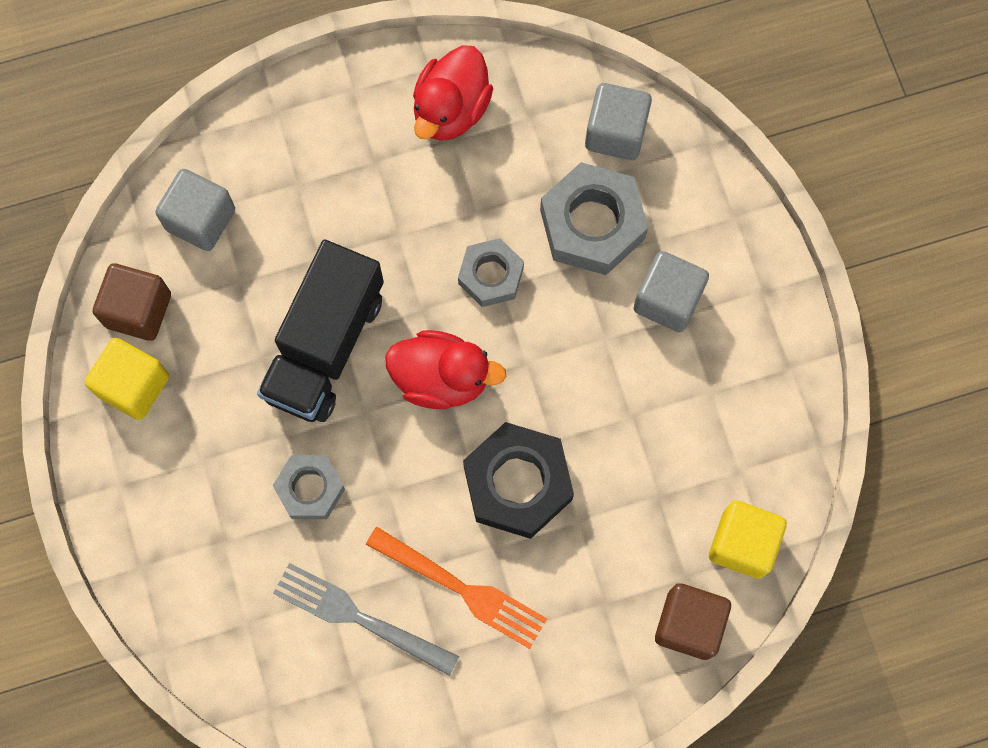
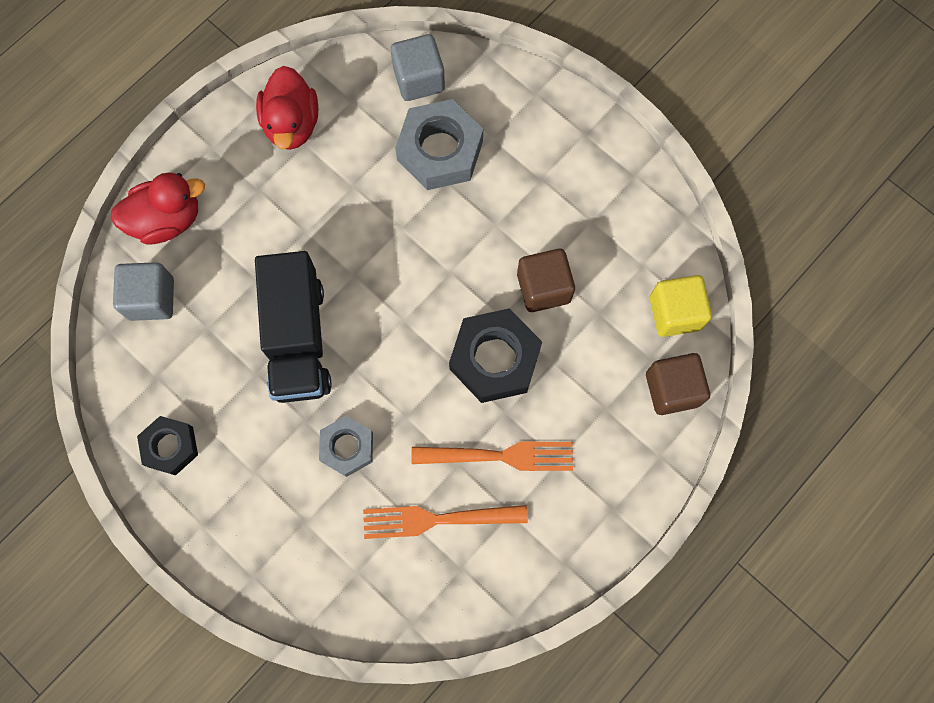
camera: 30 degrees left, 0 degrees up
(133, 386) = (170, 447): yellow cube -> black nut
(138, 310) = (142, 390): brown cube -> brown cube (543, 288)
(359, 618) = (438, 519): grey fork -> orange fork
(441, 378) = (396, 315): red duck -> red duck (167, 220)
(491, 276) = (389, 224): grey nut -> none
(667, 300) = (523, 174): grey cube -> none

